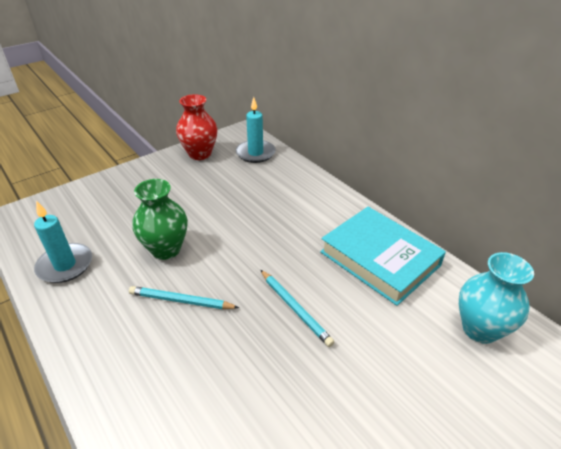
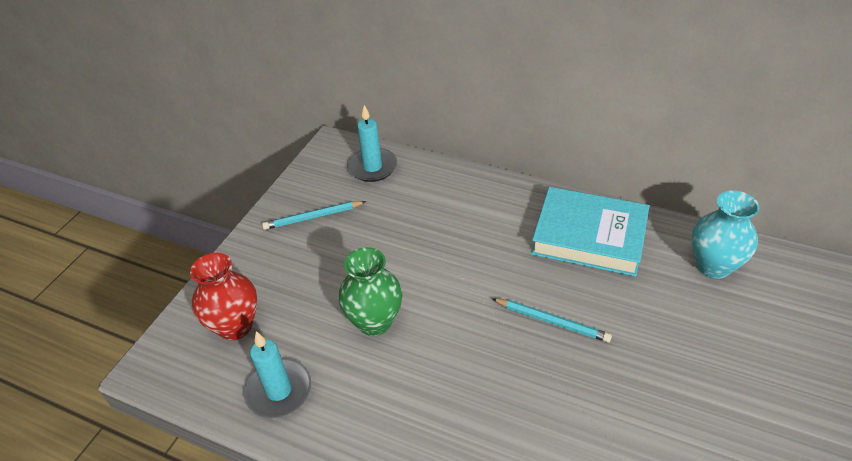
camera: 25 degrees left, 5 degrees up
(181, 301) = (440, 366): turquoise pencil -> turquoise pencil (313, 217)
(200, 154) = (308, 193): red vase -> red vase (235, 326)

